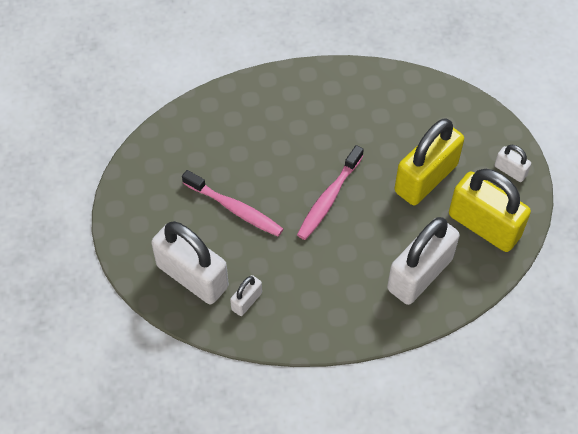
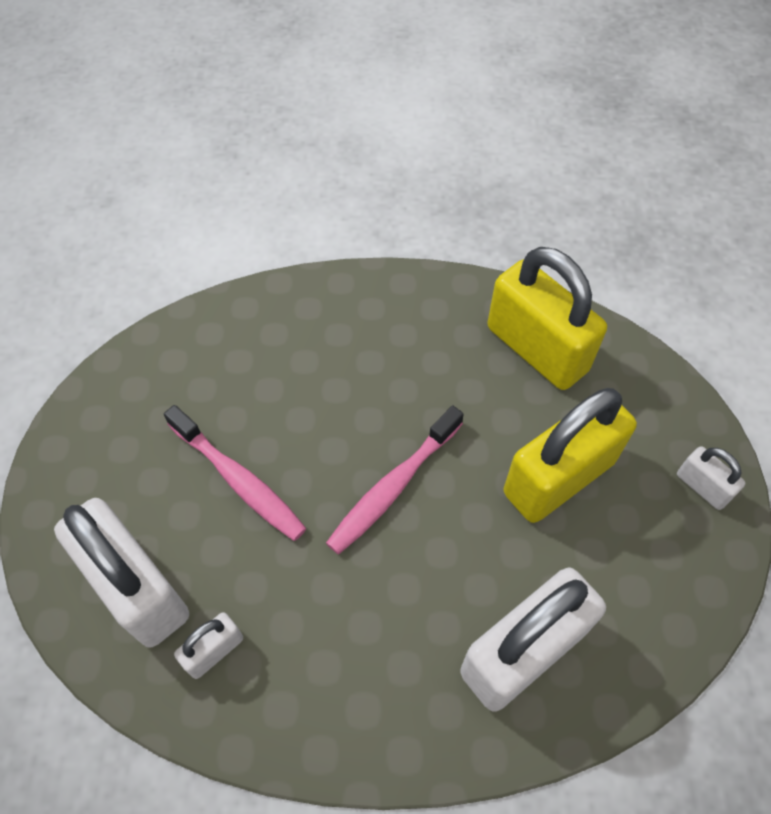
camera: 10 degrees right, 0 degrees up
(484, 225) = (647, 578): yellow padlock -> yellow padlock (537, 349)

